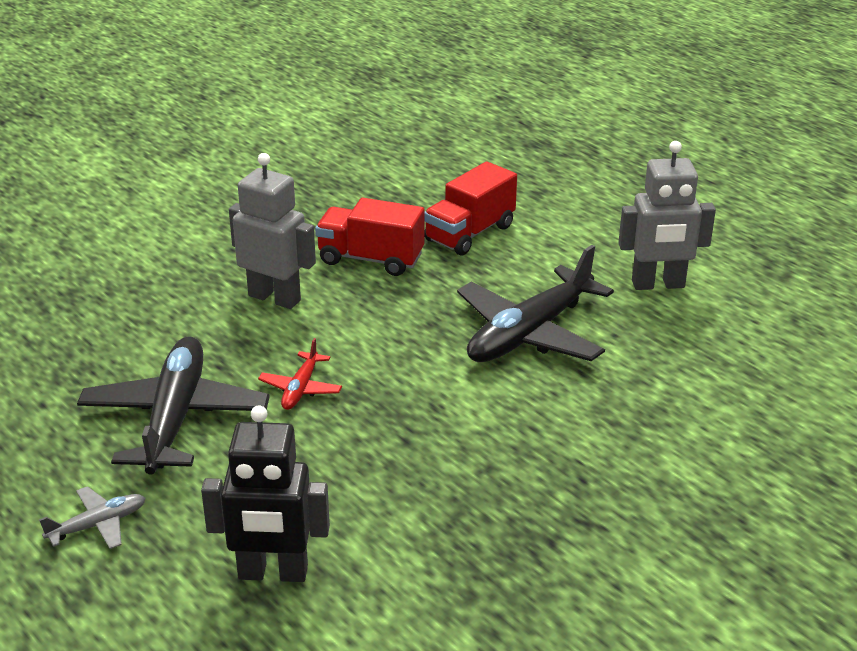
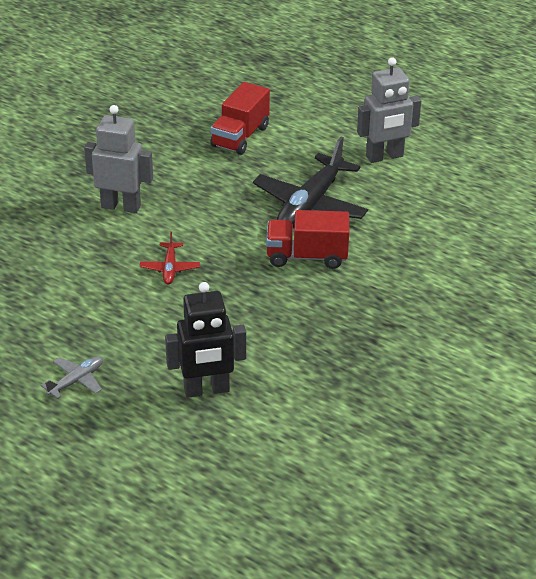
camera: 15 degrees left, 5 degrees up
(175, 418) = (92, 302): black plane -> none
(370, 259) = (177, 167): red truck -> red truck (307, 256)

